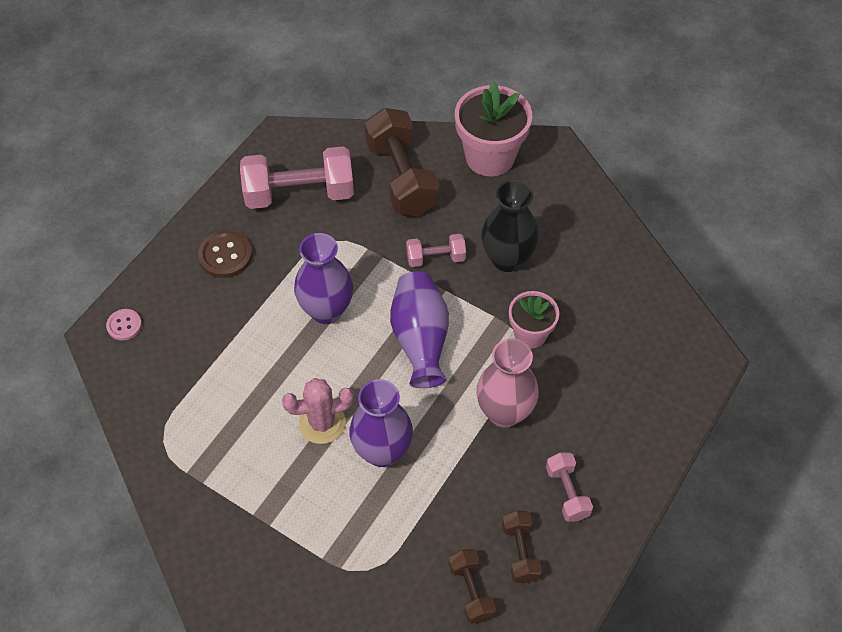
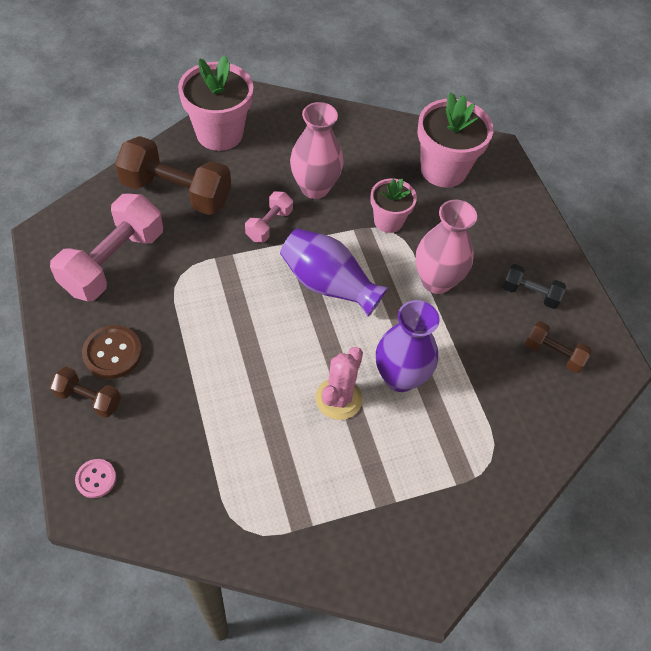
camera: 55 degrees left, 0 degrees up
(326, 310) = (241, 323): purple vase -> none
(471, 591) = (560, 405): brown dumbbell -> brown dumbbell (89, 398)
(507, 259) = (314, 188): black vase -> pink vase
(567, 492) = (530, 293): pink dumbbell -> black dumbbell
(635, 334) = (443, 169): none -> pink flower pot

